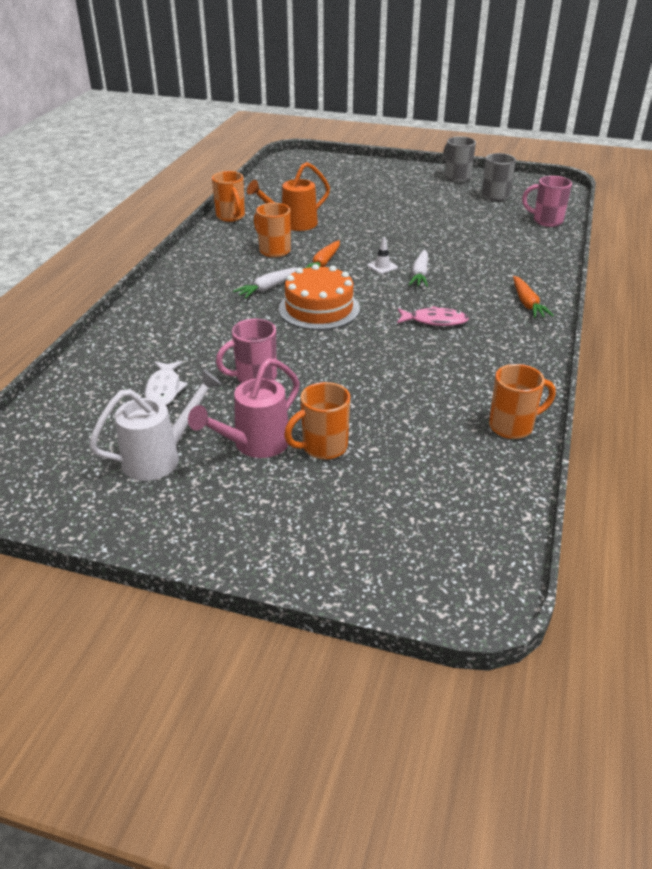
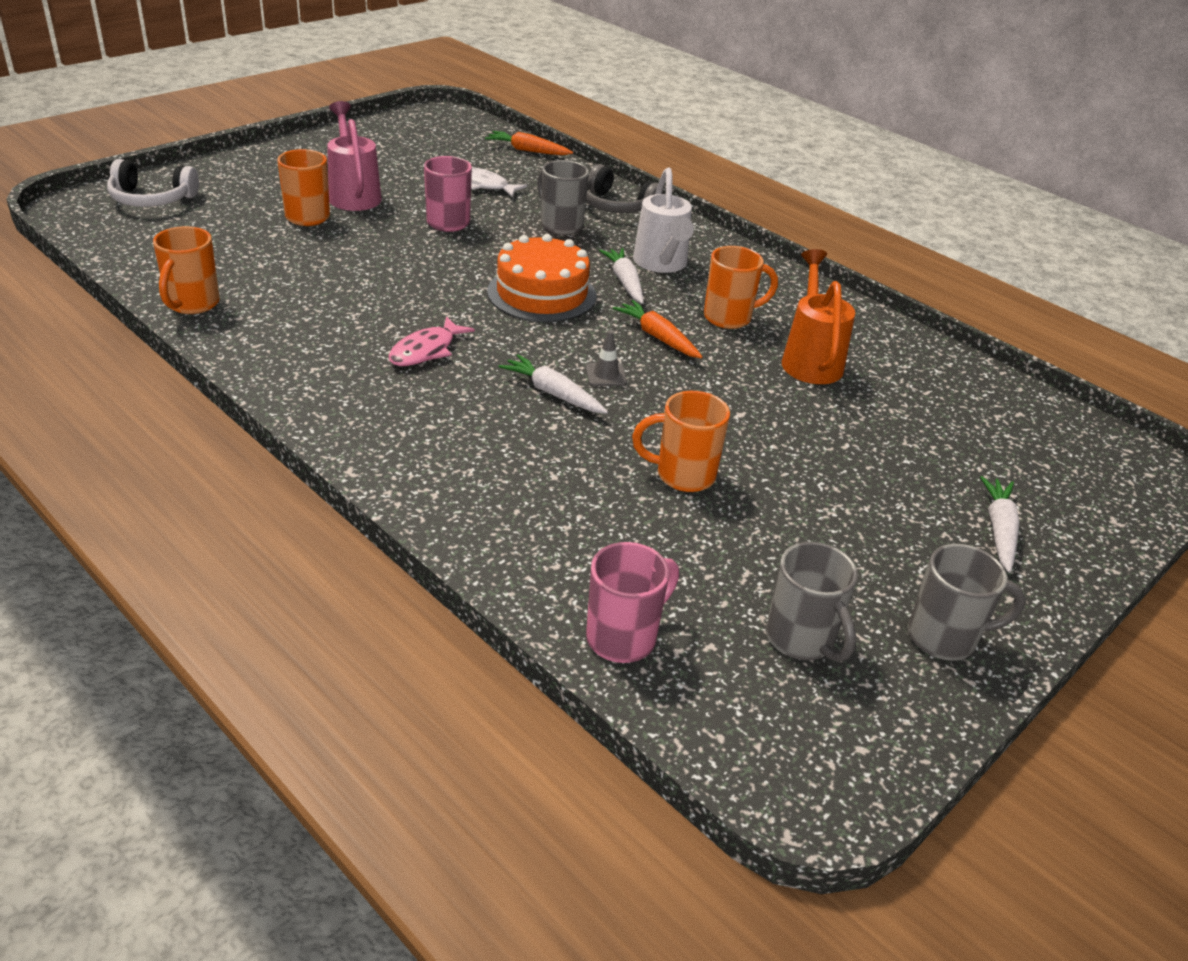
camera: 115 degrees right, 0 degrees up
(145, 322) = (616, 206): none -> grey headphones
(160, 457) = (391, 163): white watering can -> white watering can (661, 264)
(207, 333) = (560, 225): none -> grey mug
(231, 217) = (872, 323): orange mug -> orange mug (682, 475)
(379, 176) = (999, 530): none -> white carrot
(382, 267) = (606, 375): white traffic cone -> grey traffic cone
(399, 559) = (152, 199): none -> white headphones
(527, 303) = (378, 439): orange carrot -> orange carrot (528, 151)

